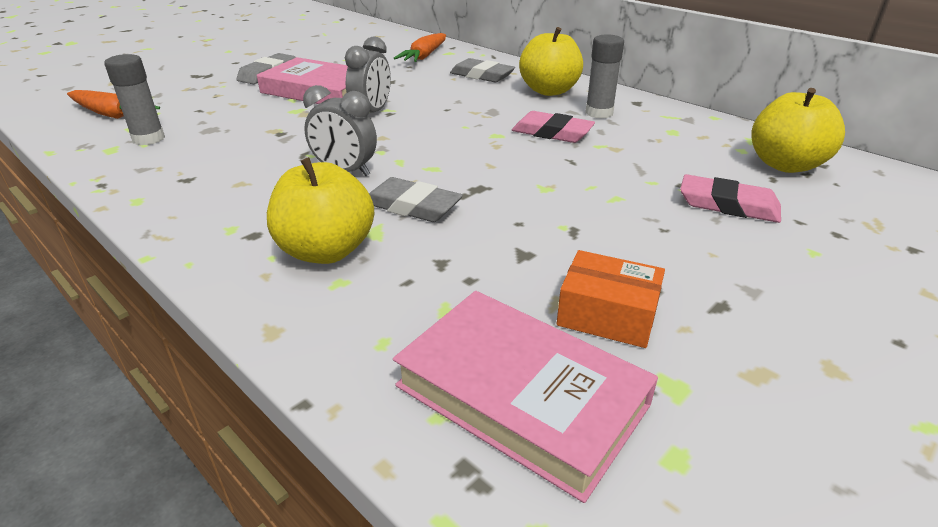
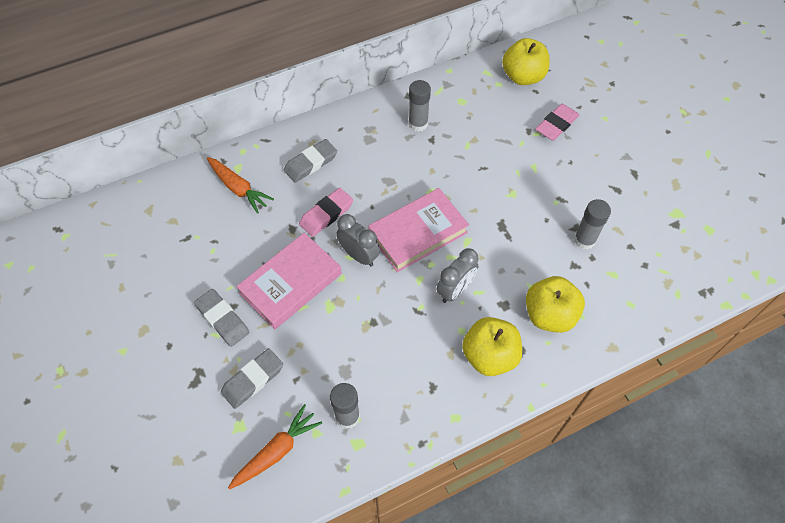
camera: 70 degrees left, 25 degrees up
(412, 206) = (513, 264): grey eraser -> grey eraser (253, 380)
(503, 265) = (584, 240): none -> grey glue stick
(521, 395) = (672, 263): pink book -> pink book (418, 233)
(549, 91) = (365, 134): yellow apple -> yellow apple (489, 356)
(552, 133) = (439, 161): pink eraser -> pink eraser (326, 214)
(607, 315) = (631, 215): orange box -> none

